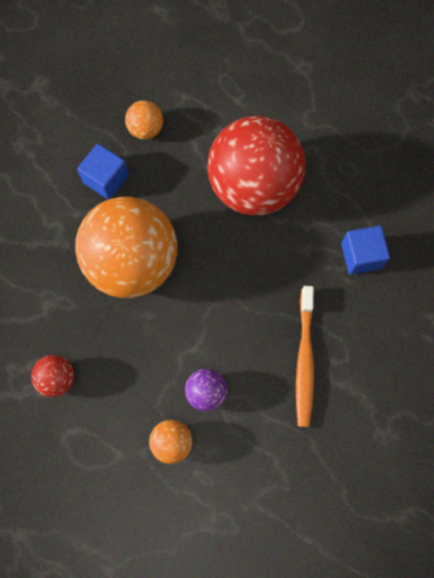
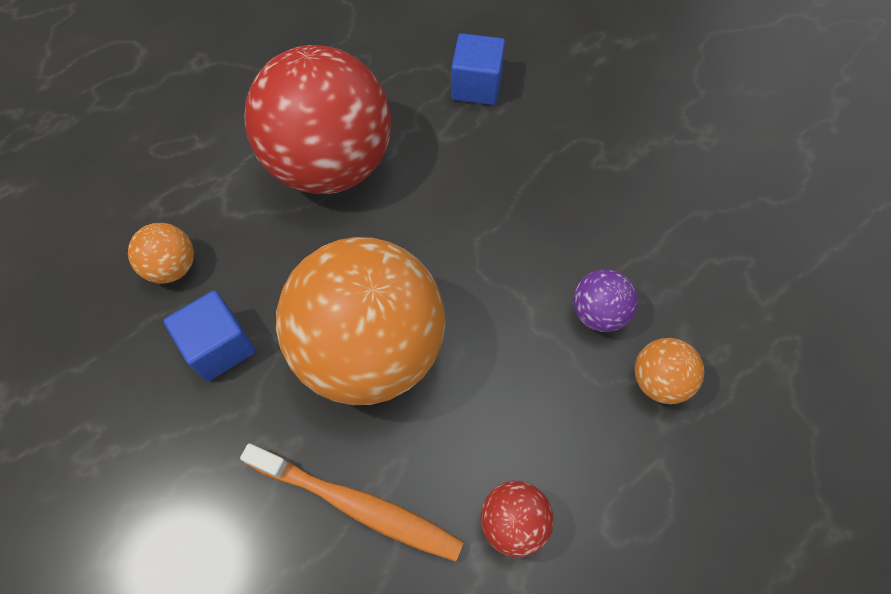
camera: 70 degrees left, 10 degrees down
(304, 360) = (589, 186): orange toothbrush -> orange toothbrush (358, 505)

